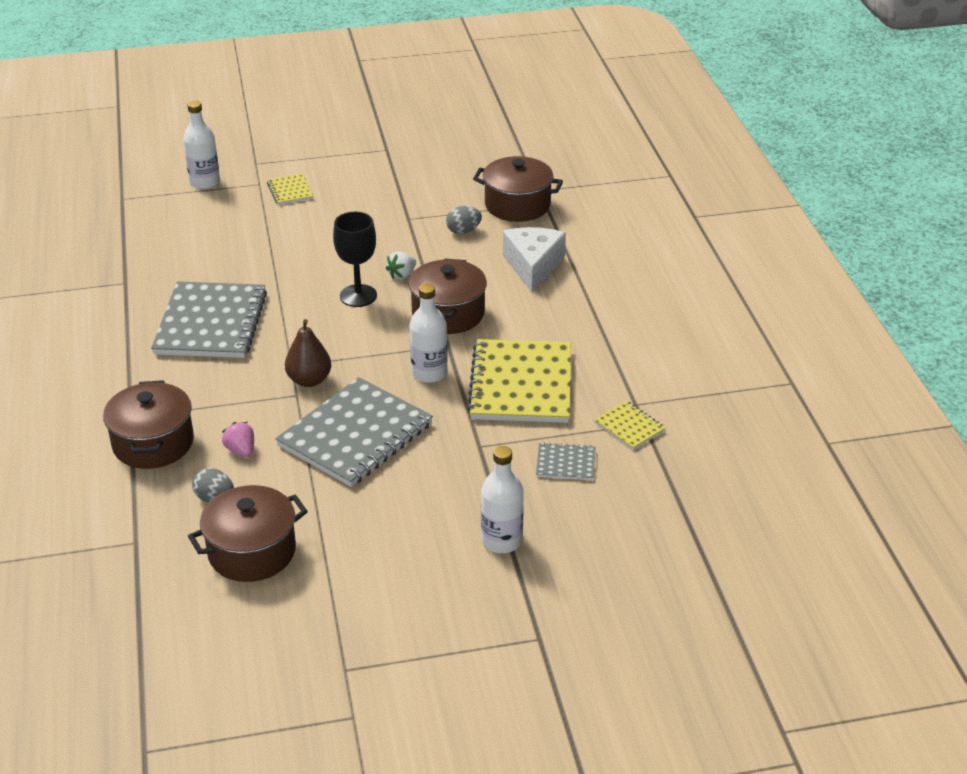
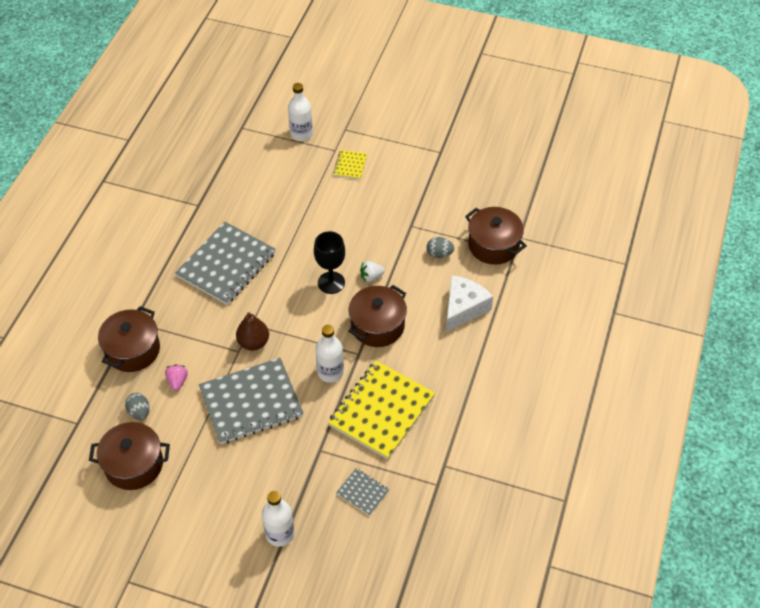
camera: 30 degrees right, 15 degrees up
(629, 427) = (425, 483): yellow notebook -> none

